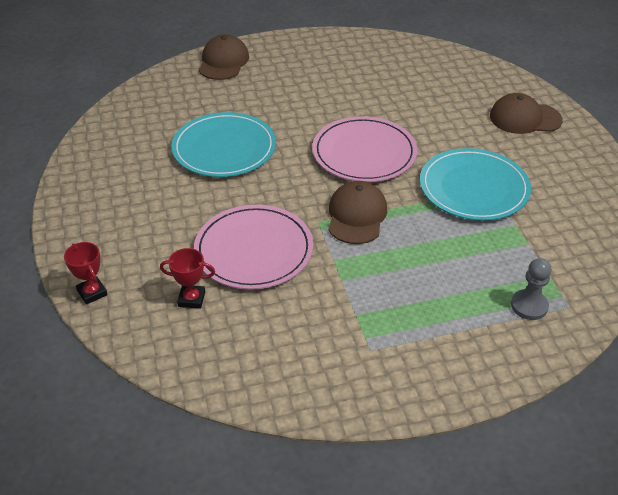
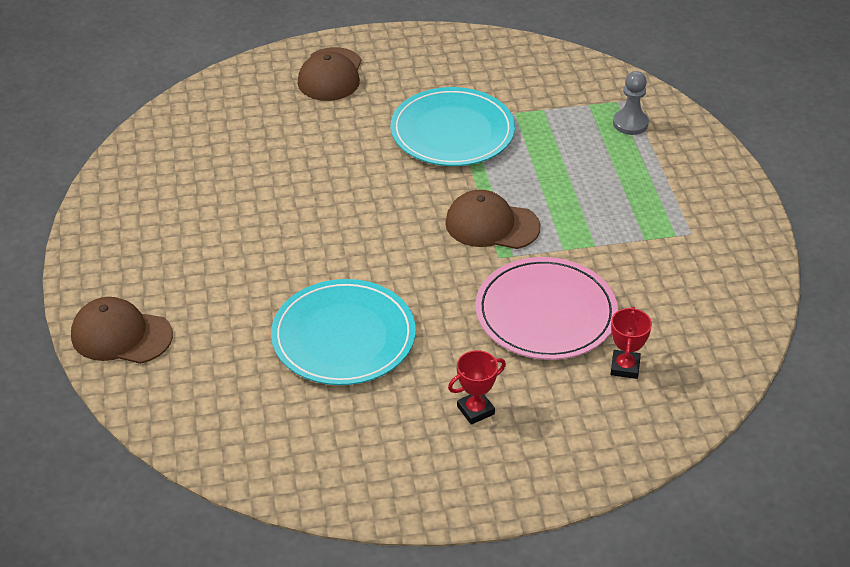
camera: 85 degrees left, 0 degrees up
(92, 293) = (615, 459): red trophy -> red trophy (475, 410)
(364, 153) = (375, 208): pink plate -> none

